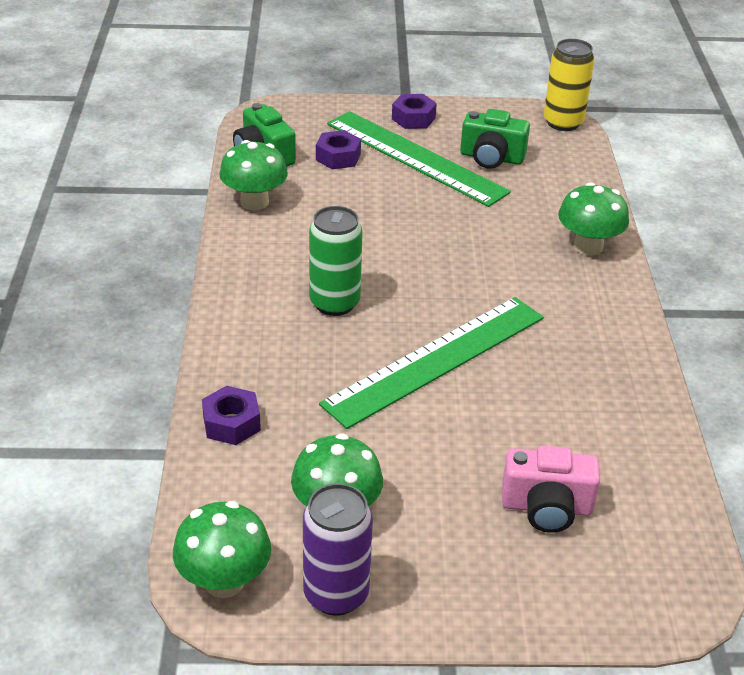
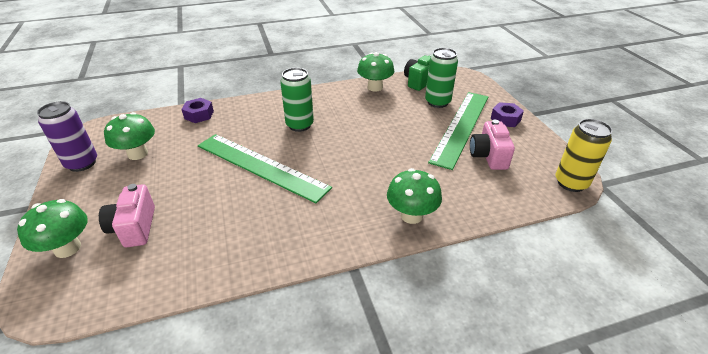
camera: 75 degrees right, 0 degrees up
(224, 581) = (97, 133): green mushroom -> green mushroom (67, 248)
(338, 157) = (437, 102): purple nut -> green can
(491, 158) = (488, 156): green camera -> pink camera

